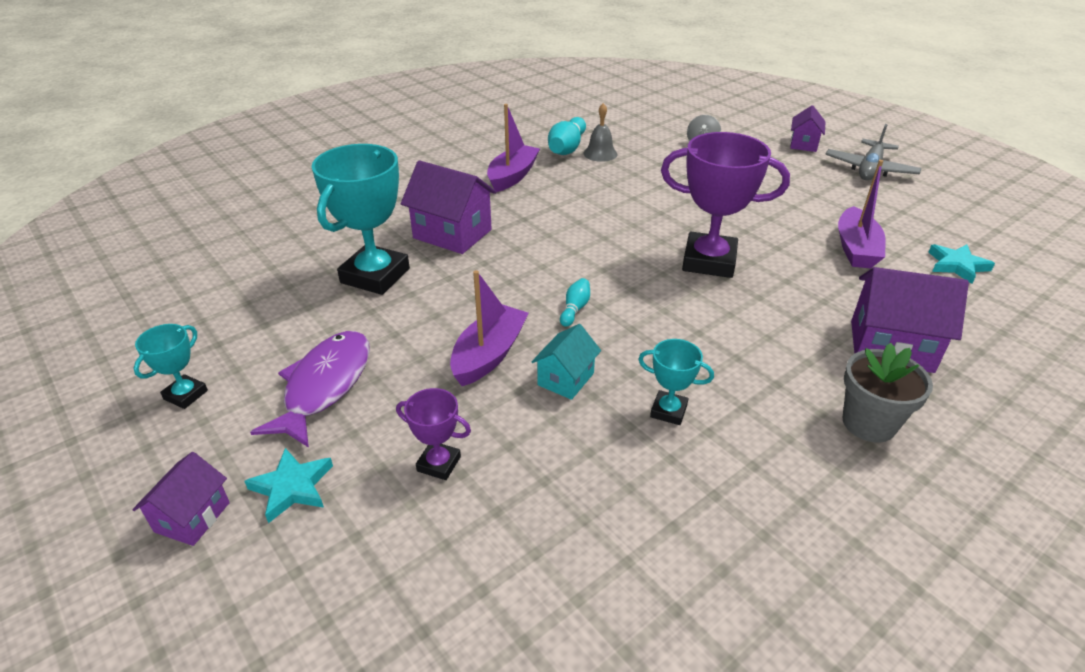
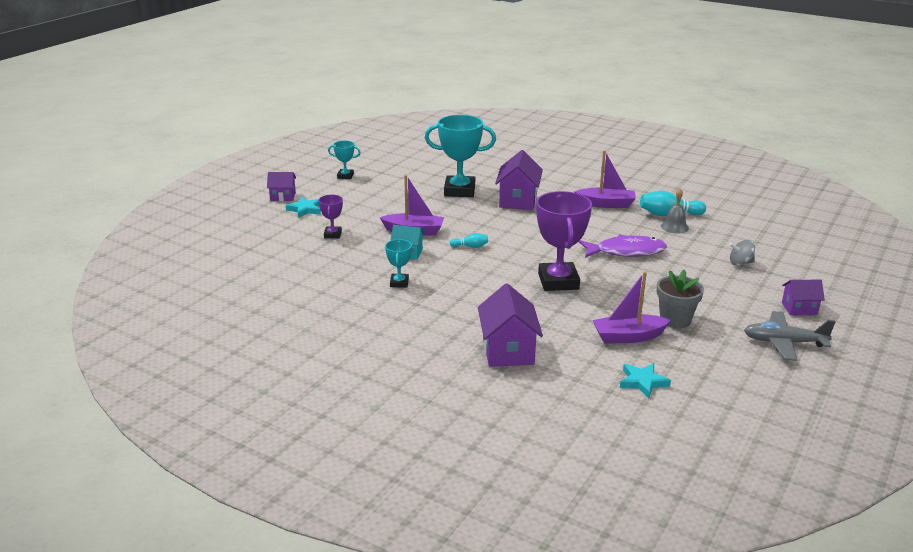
camera: 70 degrees right, 10 degrees down
(325, 386) = (367, 200): purple fish -> purple fish (626, 252)
(868, 423) = (424, 342): grey flower pot -> grey flower pot (675, 320)

